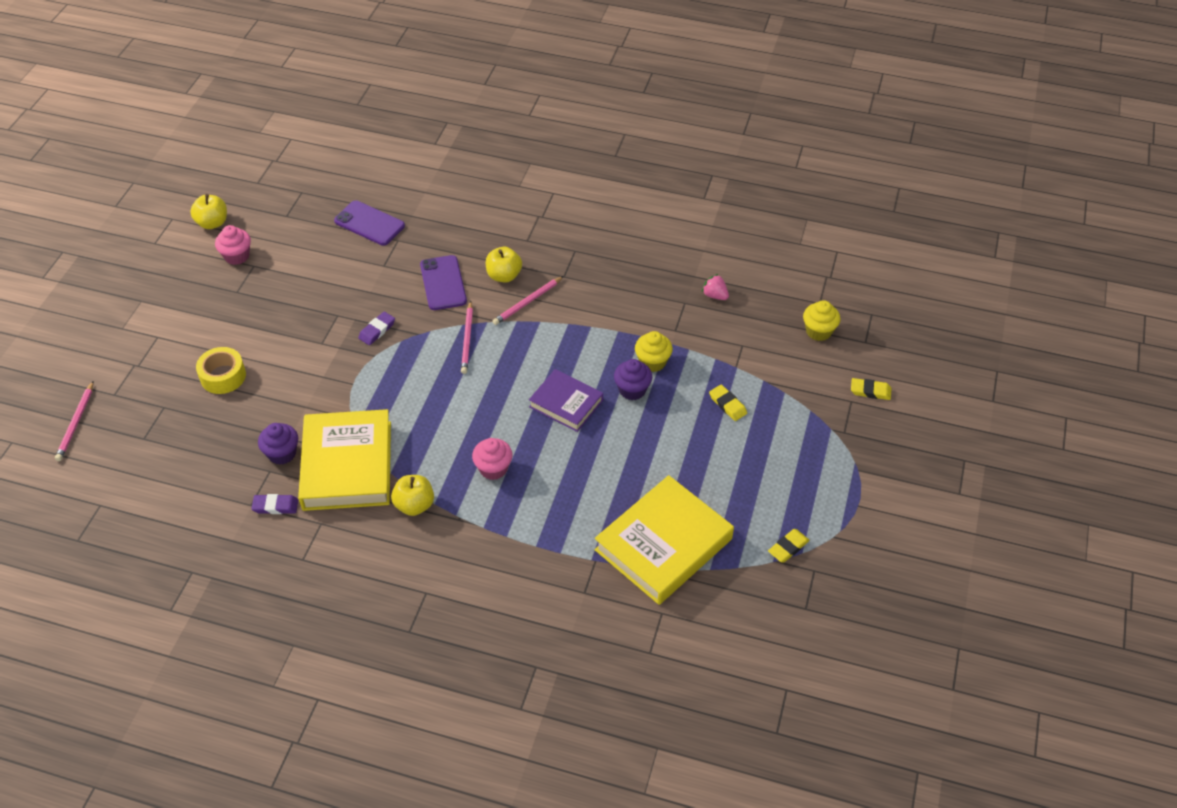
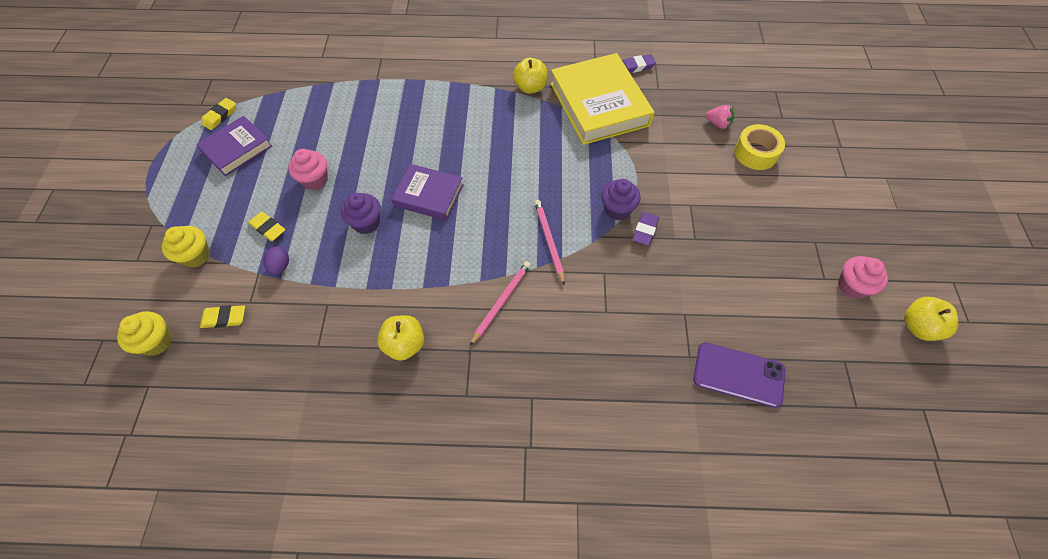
camera: 165 degrees right, 10 degrees up
(76, 423) = (839, 91): pink pencil -> none
(282, 453) = (657, 102): purple cupcake -> purple cupcake (617, 209)
(443, 283) = (605, 306): purple phone -> none
(493, 468) = (477, 126): pink cupcake -> pink cupcake (315, 180)
(504, 276) = (541, 333): yellow apple -> yellow apple (404, 344)
(652, 362) = (348, 258): yellow cupcake -> yellow cupcake (196, 256)
(663, 544) = (324, 99): yellow book -> none
(715, 295) = (280, 366): pink strawberry -> pink strawberry (718, 124)
(715, 368) = (280, 266): none -> purple egg
(764, 498) = (237, 149): none -> purple book
(870, 391) = (112, 276): yellow eraser -> yellow eraser (224, 318)

